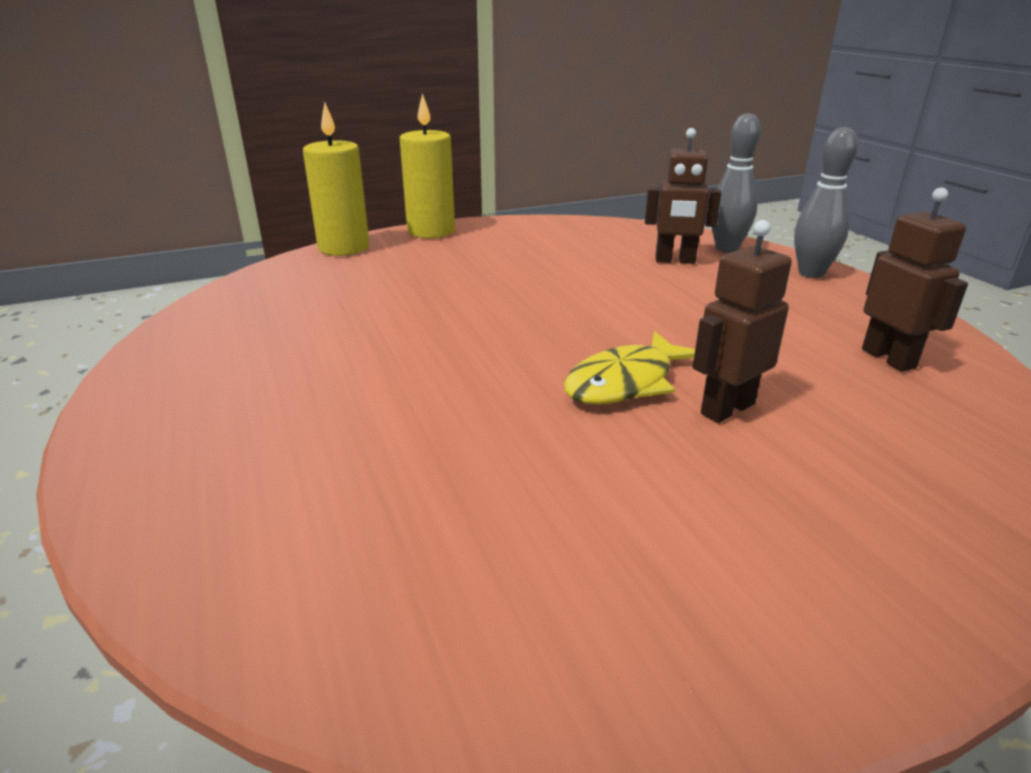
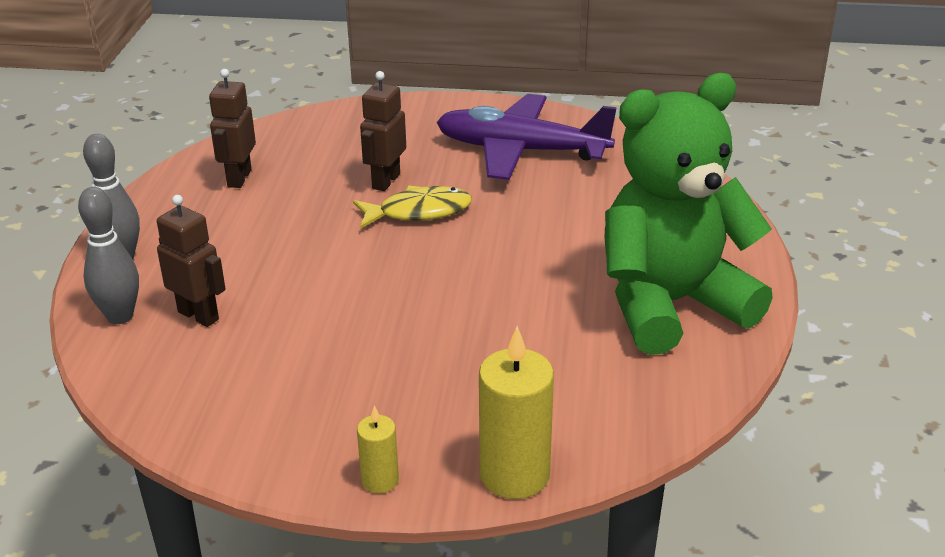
camera: 150 degrees left, 5 degrees up
(238, 367) = (670, 304): none -> green teddy bear
(431, 231) = (380, 480): yellow candle -> yellow candle, size x0.53
(604, 542) = (521, 151): none -> purple plane
(727, 408) = (385, 181): brown robot -> brown robot turned 120 degrees clockwise

